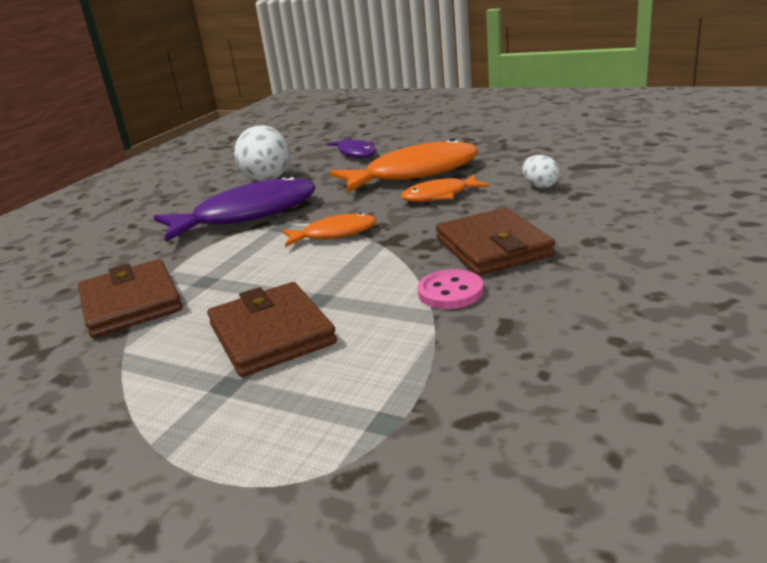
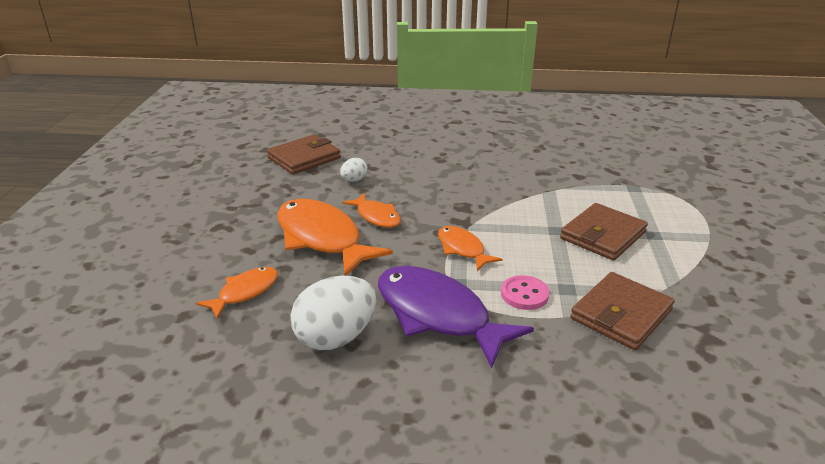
camera: 115 degrees left, 5 degrees up
(356, 153) = (245, 292): purple fish -> orange fish
(450, 292) = (521, 190): pink button -> pink button (524, 294)
(493, 247) = (460, 185): brown wallet -> brown wallet (304, 158)

